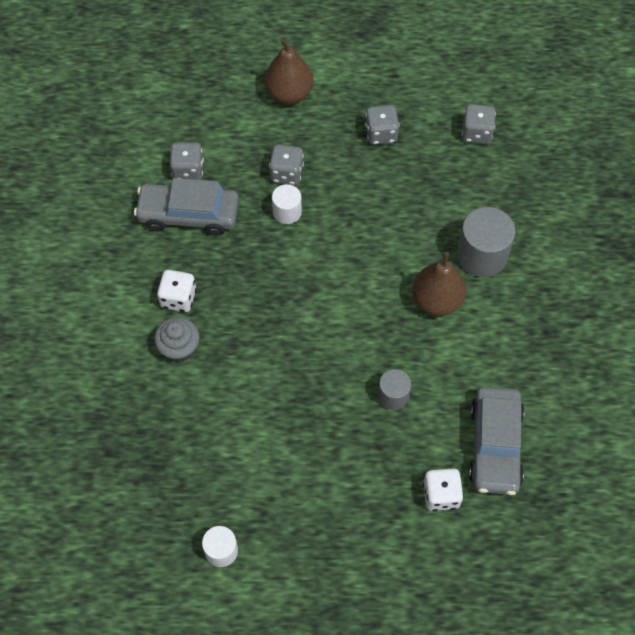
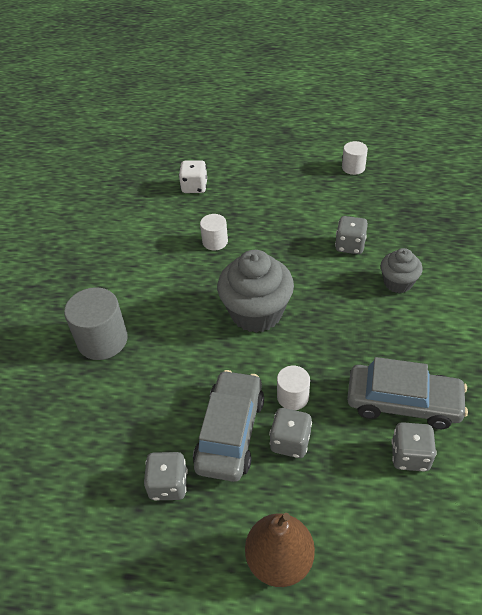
camera: 170 degrees left, 15 degrees down
(178, 298) = (404, 321): white dice -> none
(330, 298) = (256, 313): none -> grey cupcake
(393, 395) = (215, 242): grey cylinder -> white cylinder
(437, 300) = (158, 305): brown pear -> none
(476, 133) = (53, 475): grey dice -> grey dice (350, 245)
(495, 445) = (146, 210): grey car -> grey car (230, 432)

